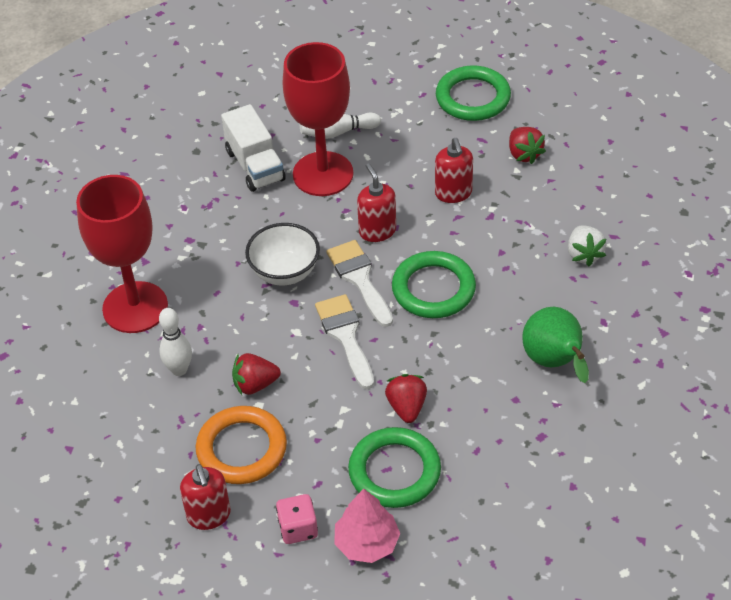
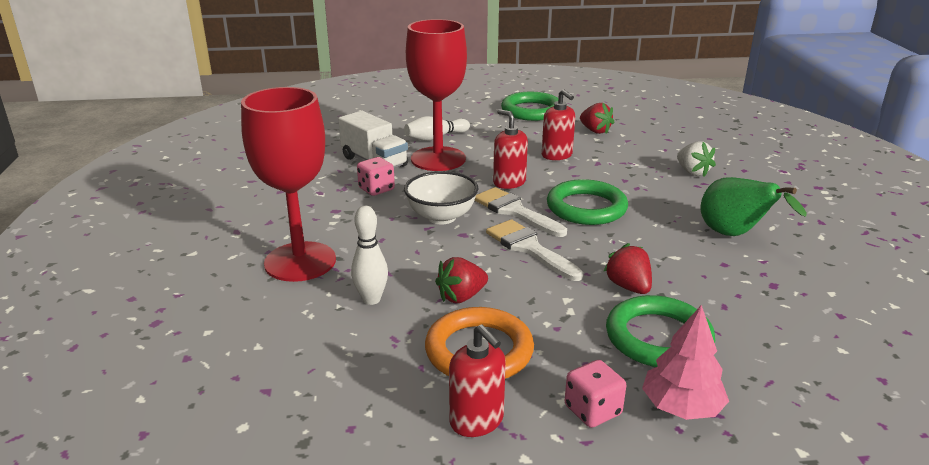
camera: 20 degrees left, 20 degrees down
(240, 214) = (376, 189): none -> pink dice

